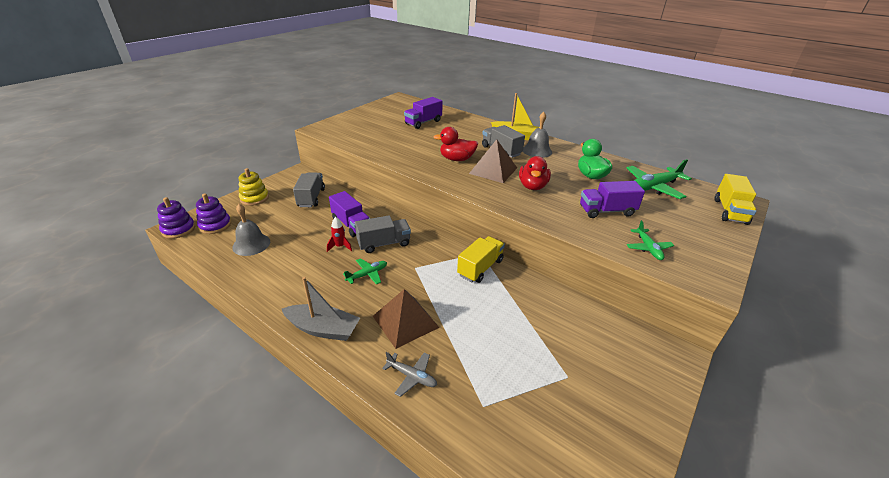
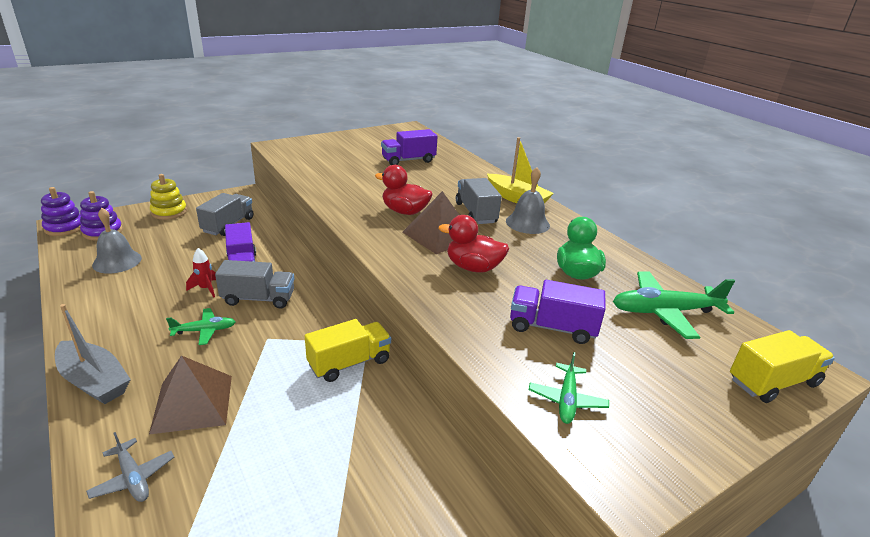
camera: 20 degrees right, 5 degrees down
(532, 186) = (473, 267): red duck -> red duck turned 75 degrees clockwise
(730, 211) = (773, 382): yellow truck -> yellow truck turned 150 degrees counterclockwise

